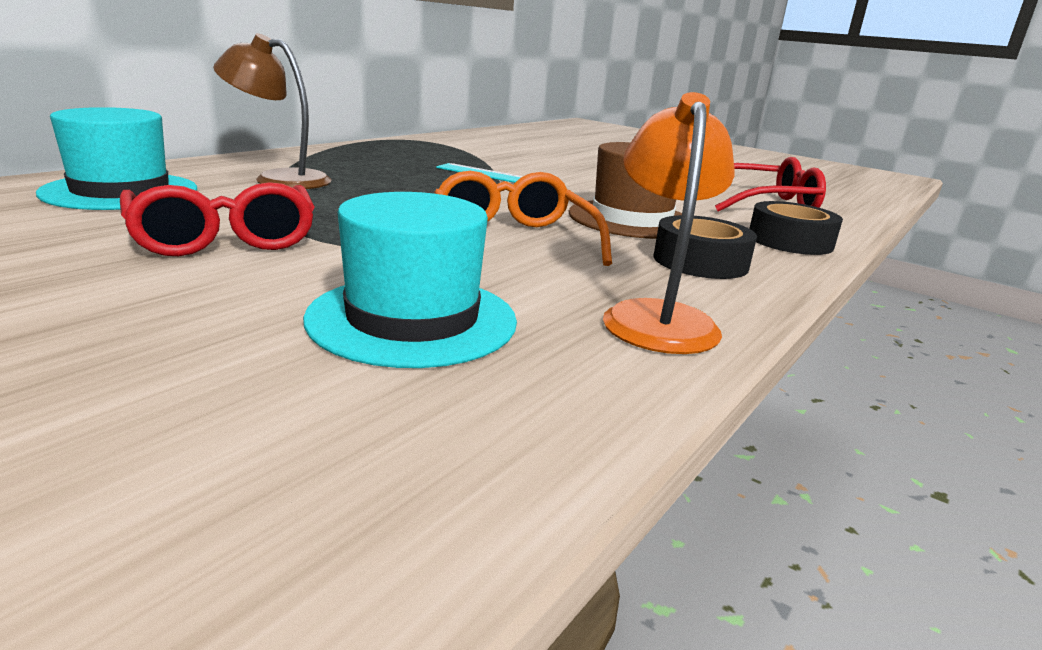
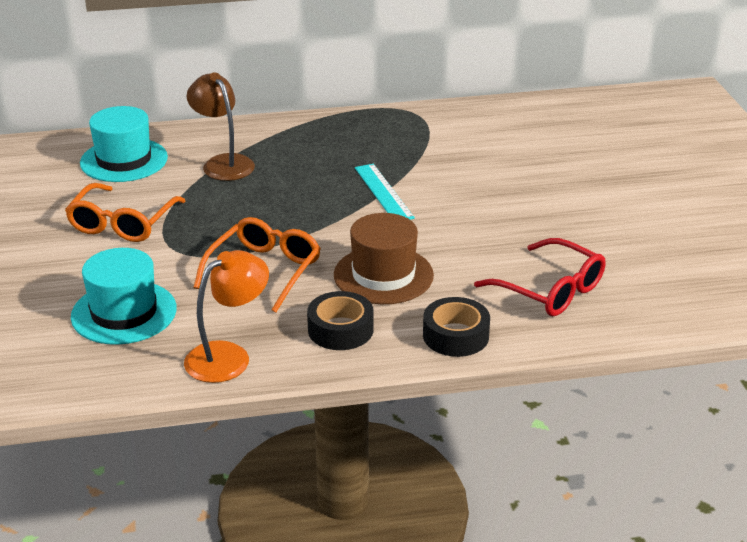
camera: 45 degrees right, 10 degrees up
(224, 238) = (122, 224): red glasses -> orange glasses

